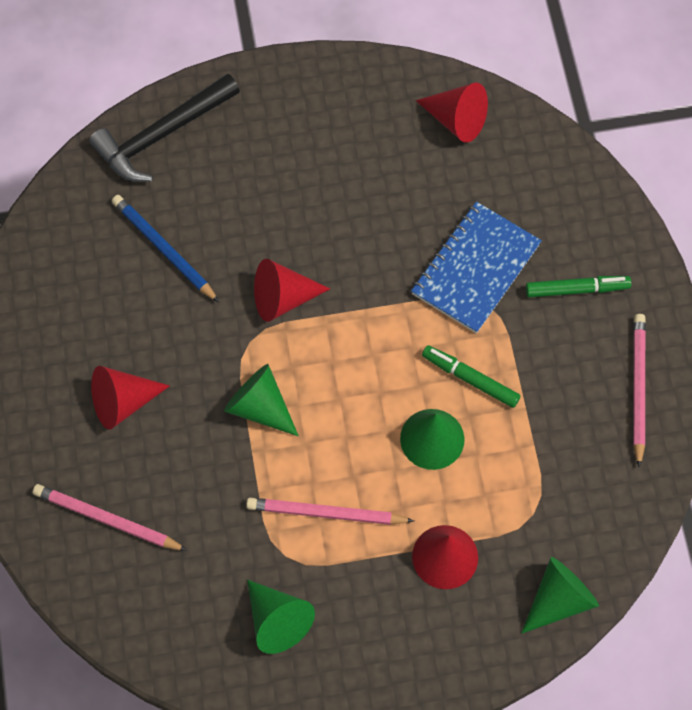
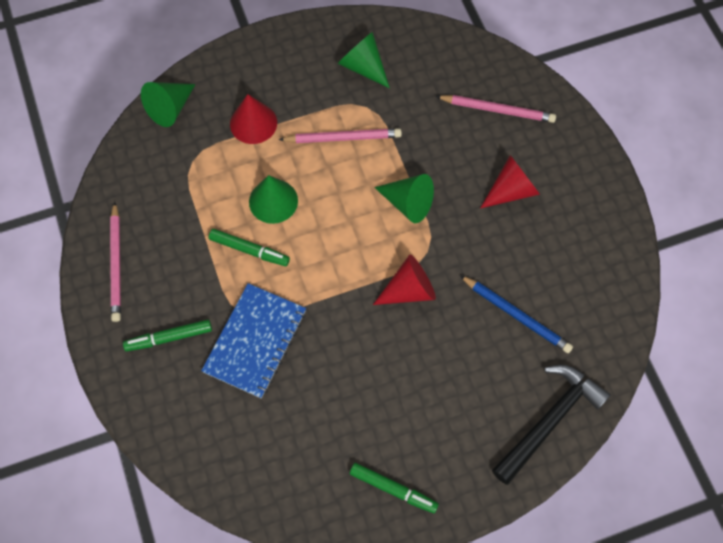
camera: 170 degrees right, 0 degrees up
(347, 97) = (393, 489): none -> green marker
(456, 120) = (288, 482): red cone -> none

